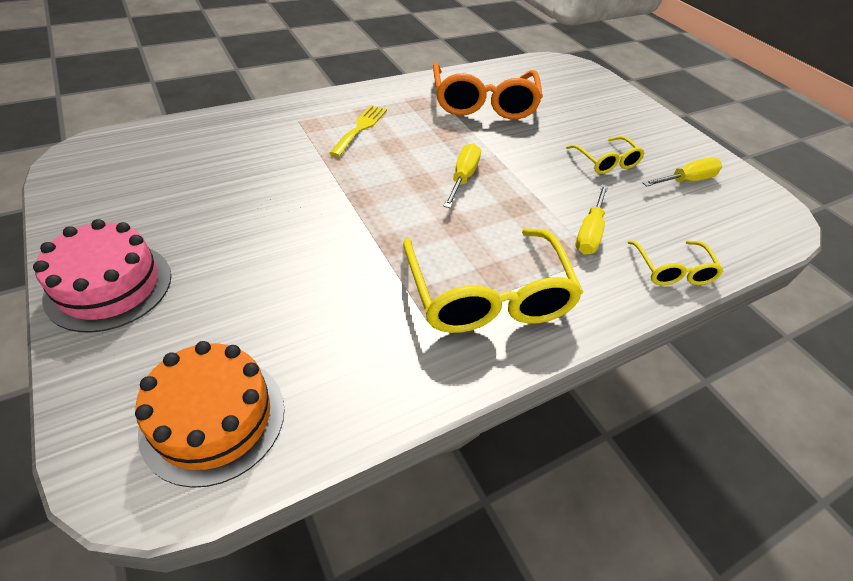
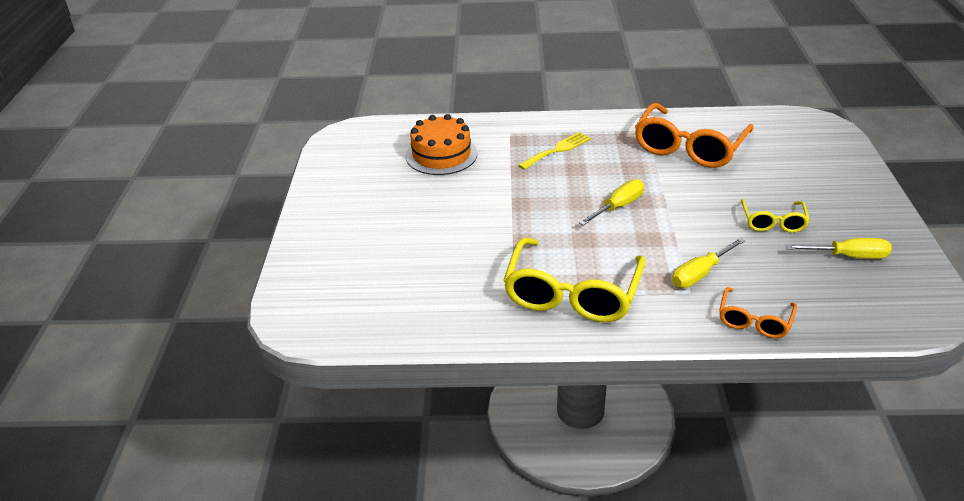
camera: 35 degrees right, 10 degrees down
(109, 286) = (325, 221): pink cake -> none
(213, 418) = (348, 308): orange cake -> orange cake (441, 155)
(672, 271) = (754, 321): yellow glasses -> orange glasses

